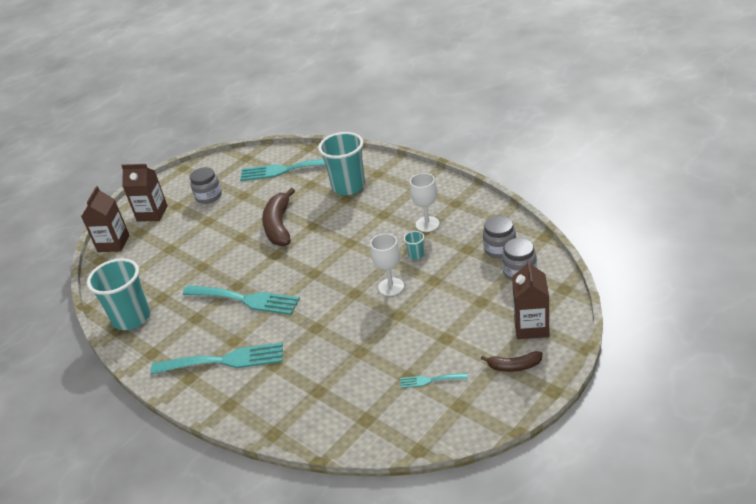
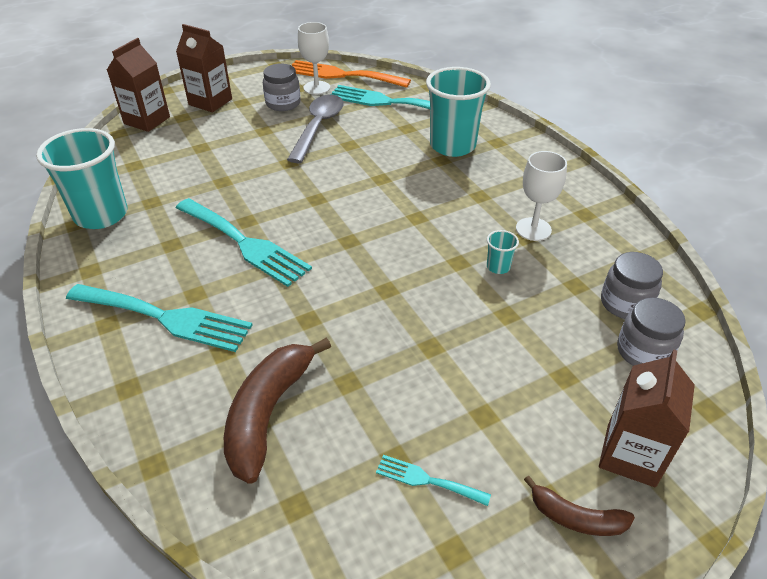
camera: 15 degrees right, 5 degrees up
(239, 160) = (342, 75): none -> orange fork
(246, 205) = (318, 127): none -> grey spoon
(279, 226) = (341, 164): brown banana -> brown banana (268, 413)
(391, 287) = (441, 300): white goblet -> white goblet (316, 88)

